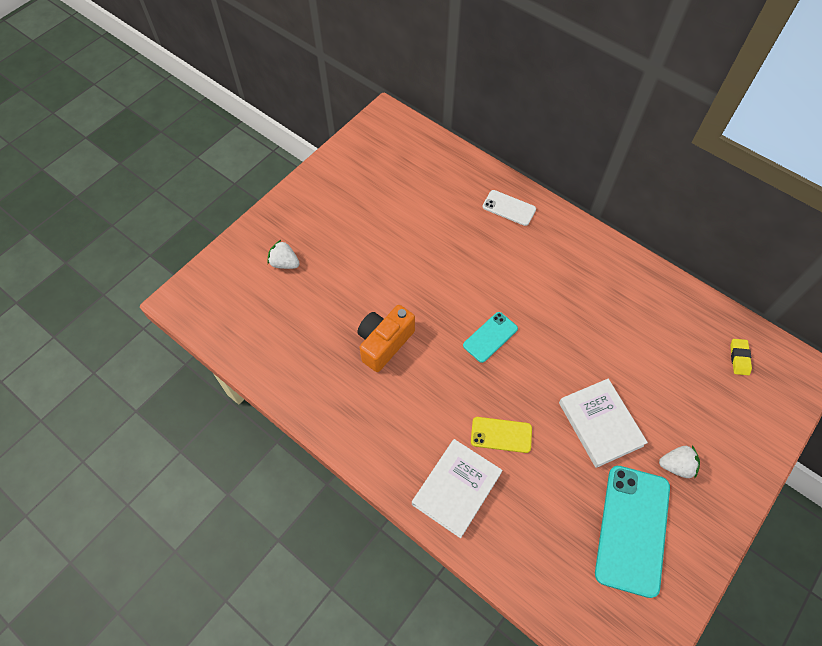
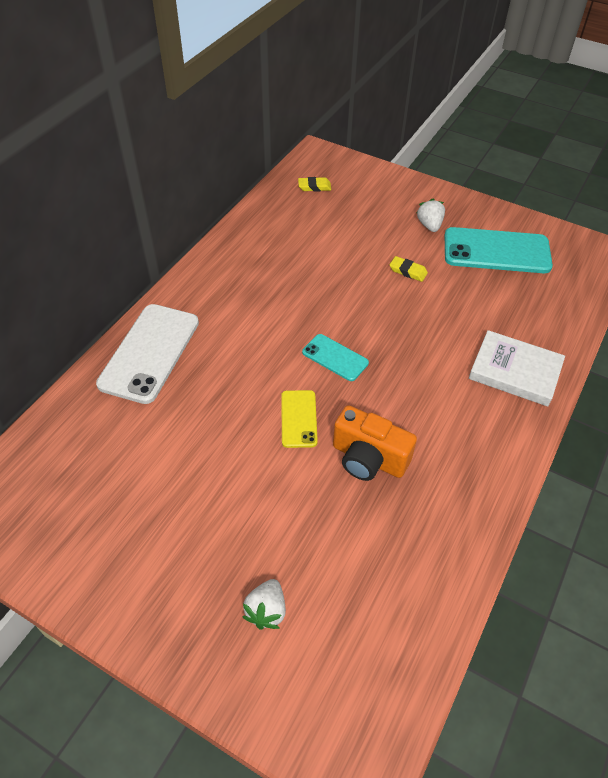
camera: 100 degrees left, 10 degrees down
(501, 435) = (445, 341): yellow phone -> yellow phone (298, 419)
(509, 208) = (149, 353): white phone -> white phone, size x1.88
(600, 424) = (408, 271): white book -> yellow eraser

